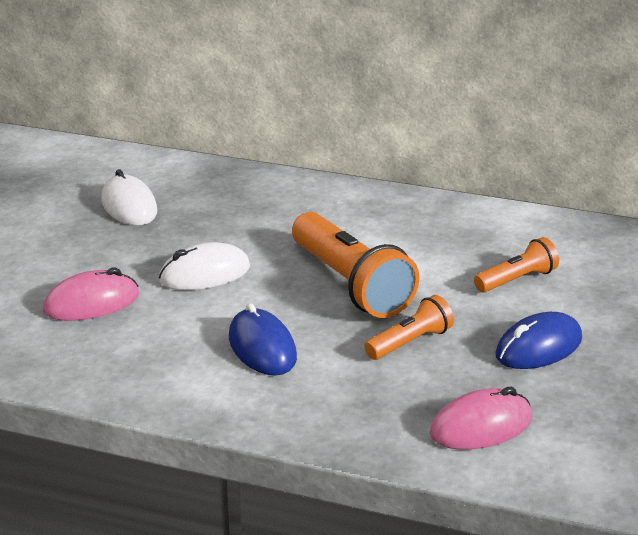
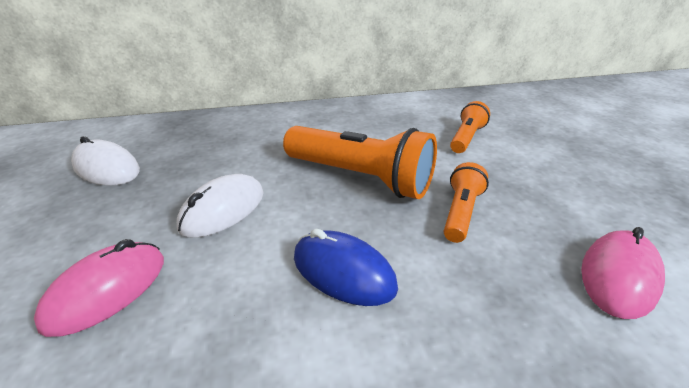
camera: 30 degrees left, 5 degrees up
(539, 347) = (548, 182): blue mouse -> none

